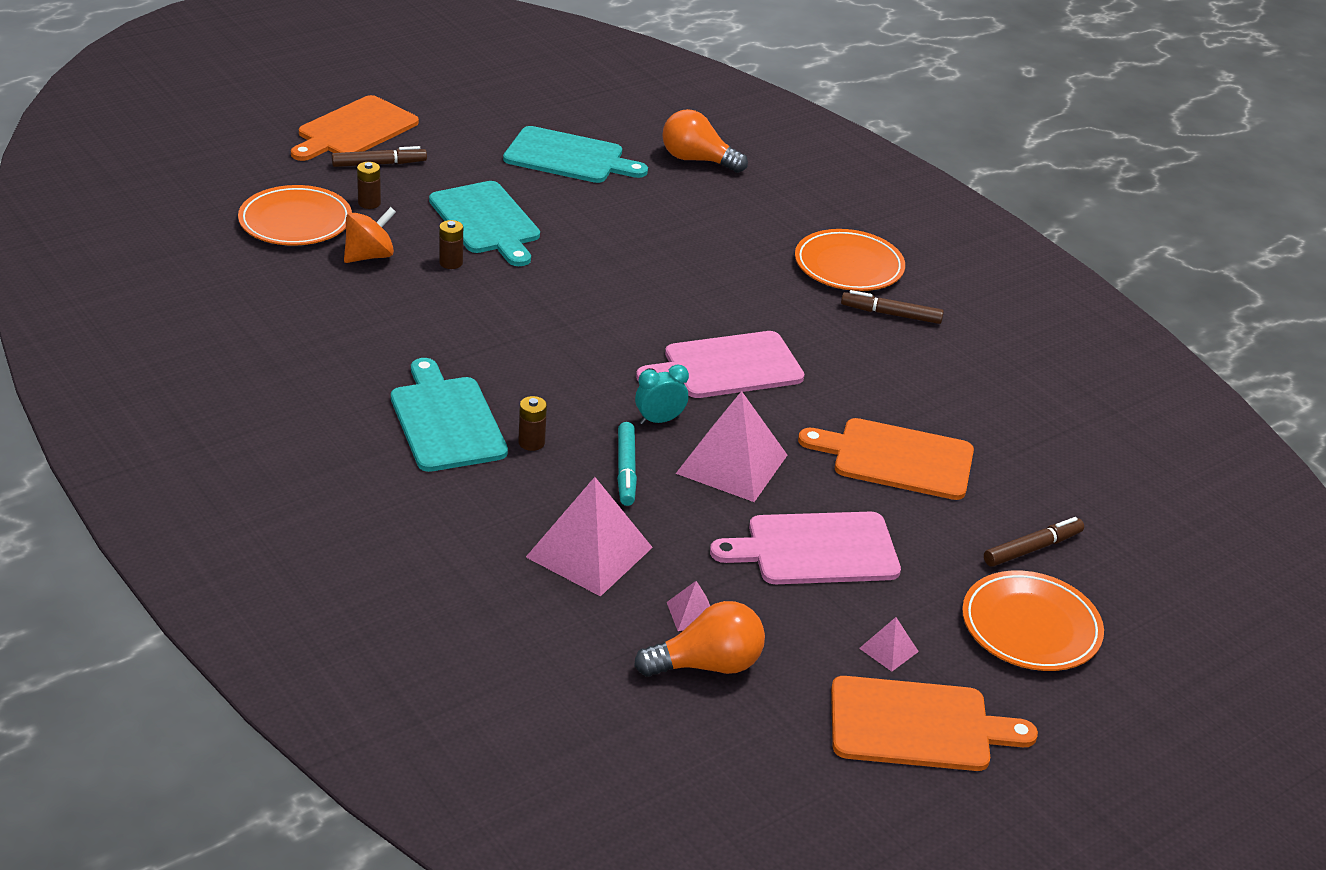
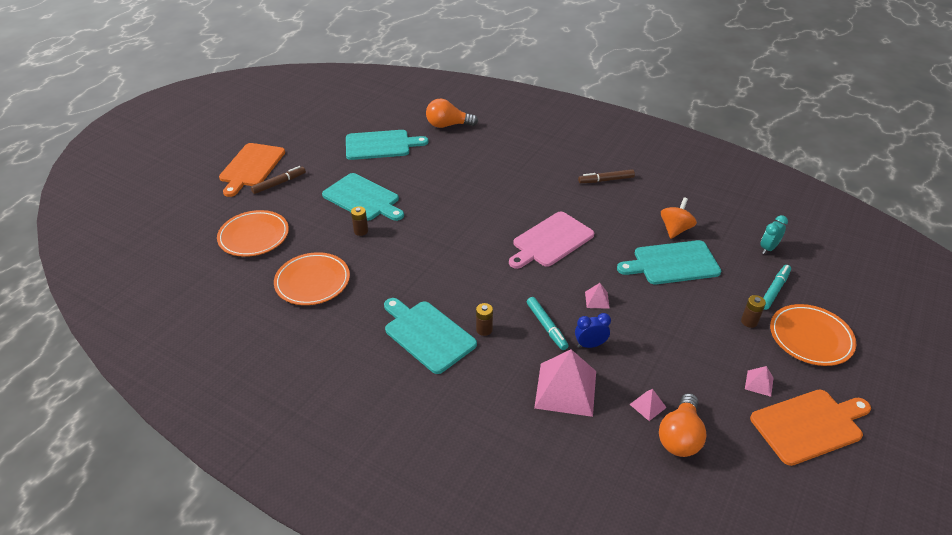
camera: 20 degrees left, 5 degrees up
(369, 203) = (289, 210): brown battery -> brown battery (749, 321)
(369, 256) = (312, 243): orange spinning top -> orange spinning top (675, 229)
(659, 420) = (541, 287): turquoise clock -> turquoise clock (768, 248)
(672, 514) = (590, 345): none -> blue clock
(707, 665) = (680, 436): orange light bulb -> orange light bulb turned 150 degrees clockwise
(732, 464) = (597, 300): pink pyramid -> pink pyramid, size x0.45
(815, 549) = (677, 335): pink cutting board -> none
(848, 266) = (565, 160): orange plate -> orange plate (312, 282)
(896, 458) = (672, 263): orange cutting board -> turquoise cutting board
(1032, 548) = (774, 290): brown marker -> turquoise marker

